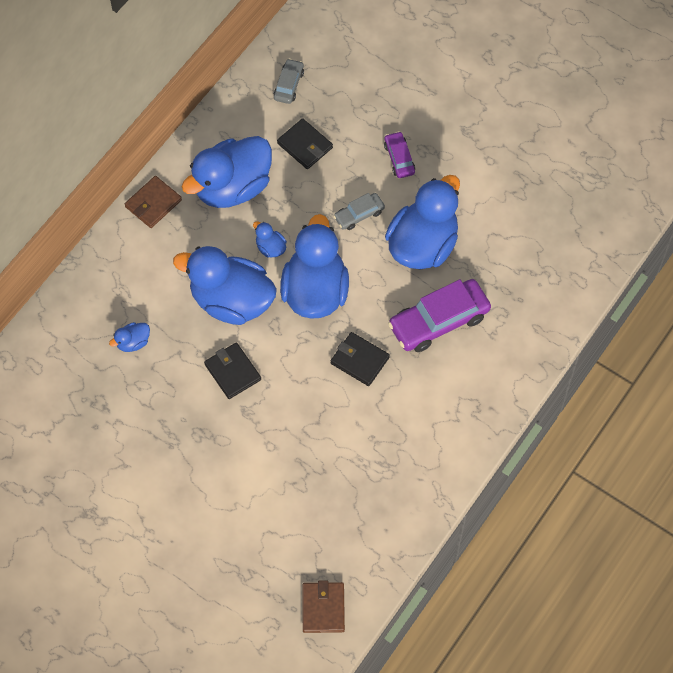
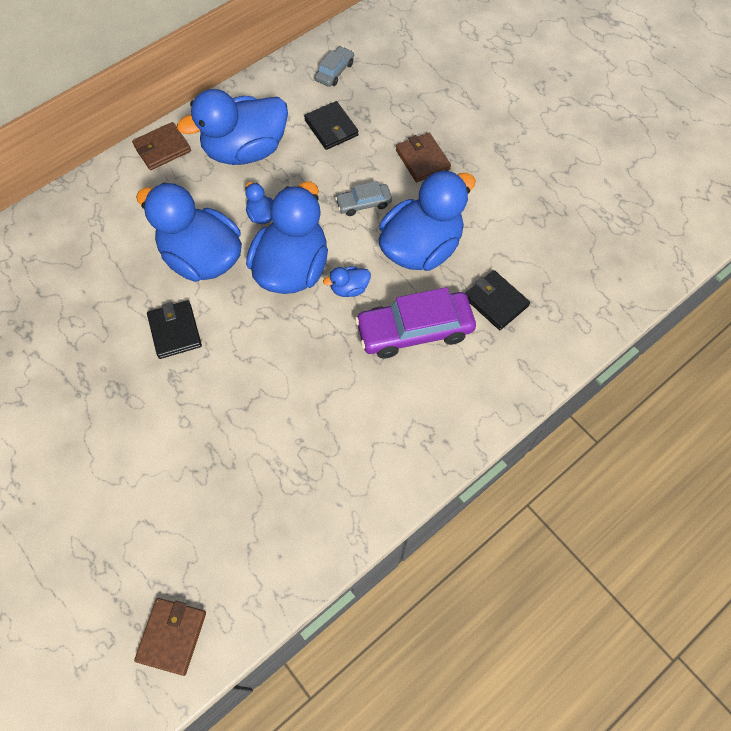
camera: 15 degrees right, 0 degrees up
(133, 342) = (85, 276): blue duck -> blue duck (349, 289)
(359, 360) = (315, 351): black wallet -> black wallet (496, 301)
(399, 158) = (422, 159): purple car -> brown wallet

